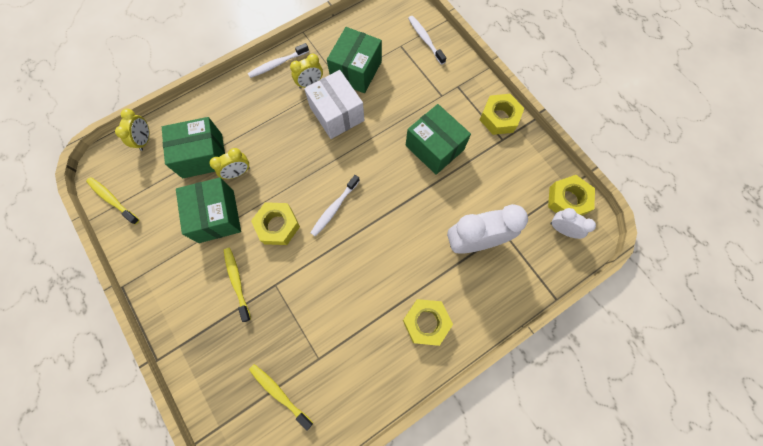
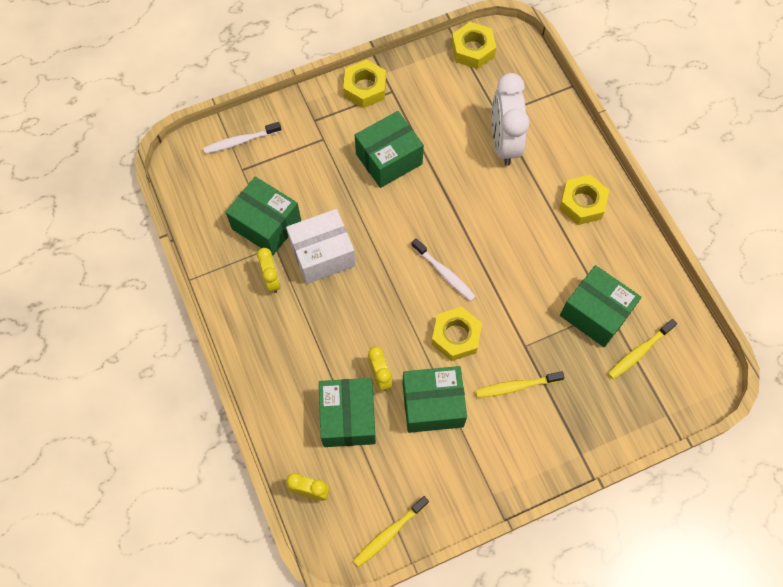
camera: 80 degrees left, 5 degrees down
(277, 64) = (232, 315): white toothbrush -> none
(313, 346) = (595, 313): none -> green box
(562, 229) = (503, 63): white clock -> none

